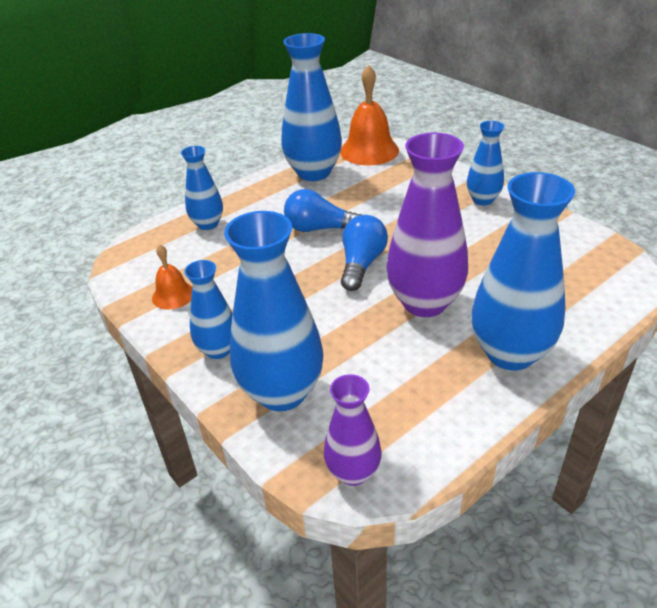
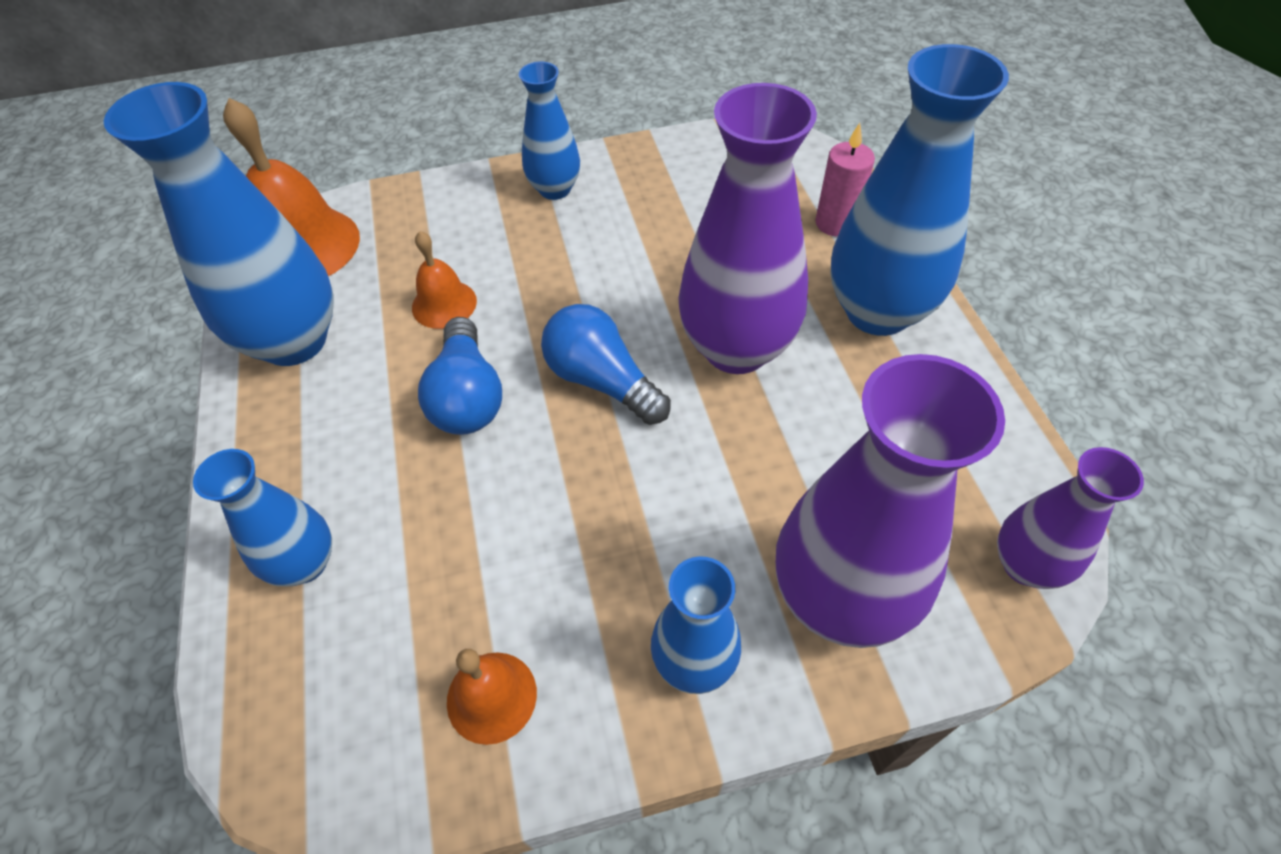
camera: 65 degrees left, 15 degrees up
(282, 392) = (839, 598): blue vase -> purple vase
(319, 228) = (467, 397): blue light bulb -> blue light bulb turned 45 degrees counterclockwise
(369, 200) = (444, 304): none -> orange bell
(574, 312) = (836, 223): none -> pink candle

